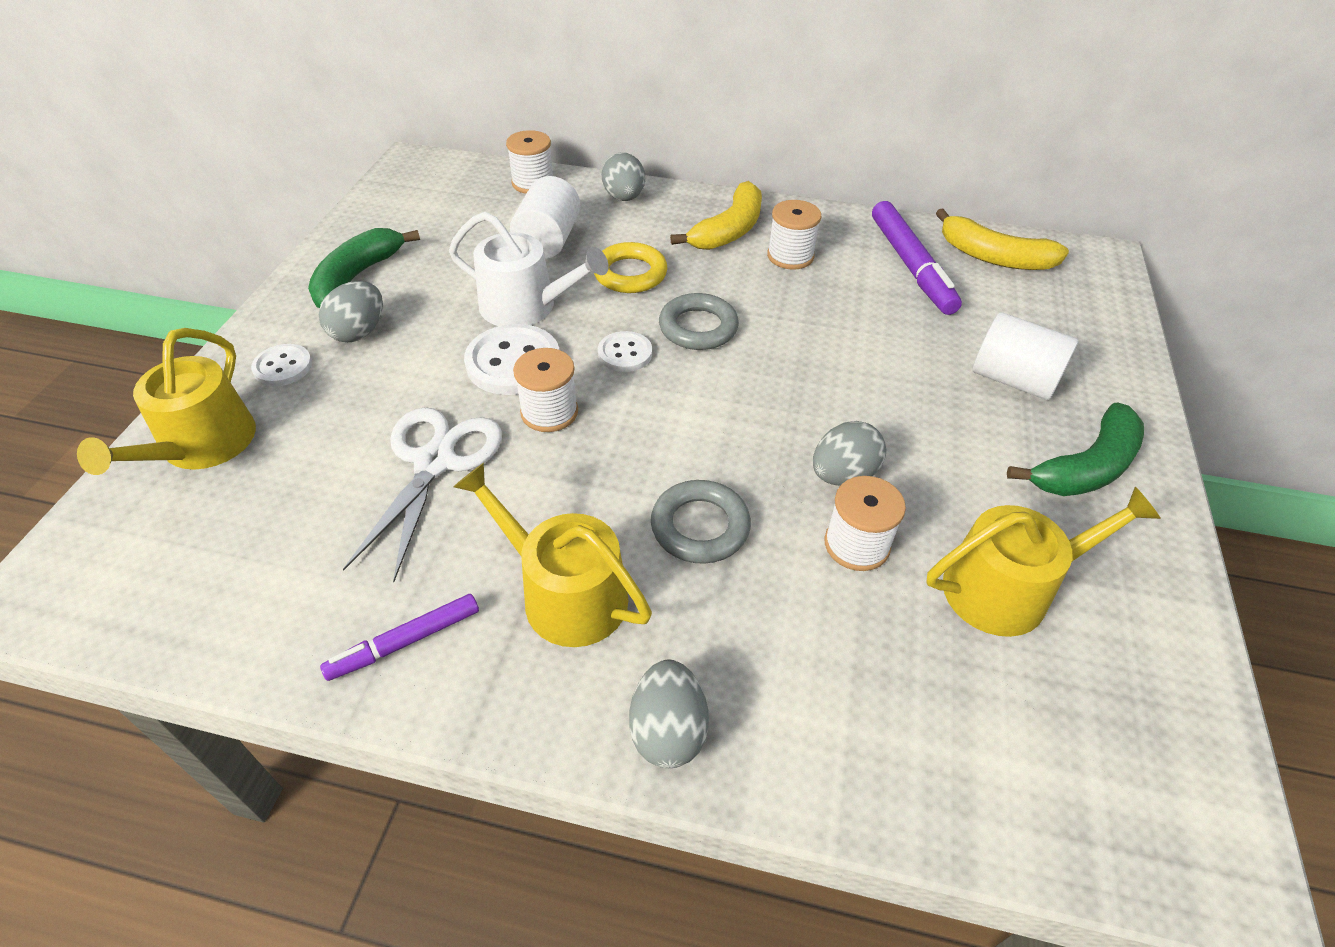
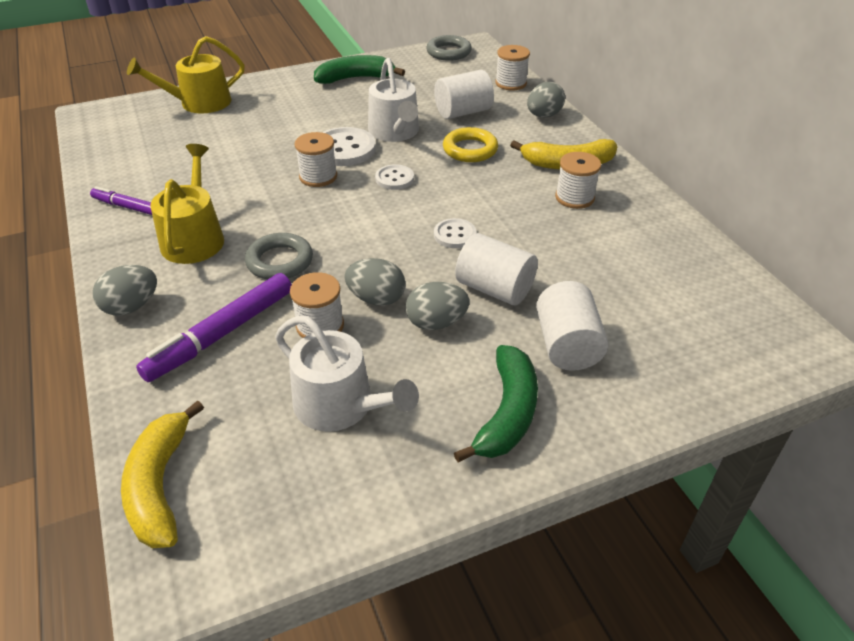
camera: 55 degrees right, 5 degrees down
(283, 367) = (269, 94): white button -> white button (455, 235)
(359, 332) = (316, 99): grey egg -> grey egg (436, 323)
(435, 462) = (247, 162): white scissors -> none
(698, 327) = (450, 193): grey ring -> grey ring (448, 52)
(894, 381) = (494, 289): none -> white cylinder
(911, 266) = (641, 252): purple marker -> purple marker (221, 334)
(993, 257) = (717, 288): yellow banana -> yellow banana (160, 485)
(1008, 588) = (341, 406): yellow watering can -> white watering can
(1086, 467) = (507, 413): green banana -> green banana turned 90 degrees counterclockwise

